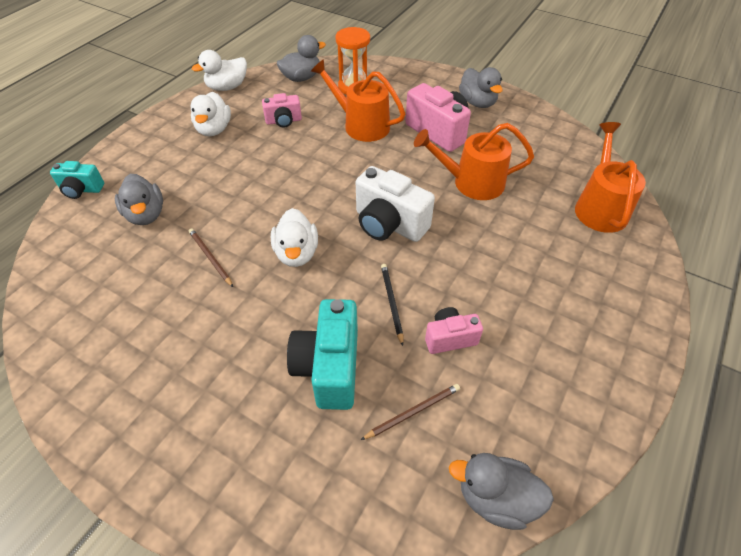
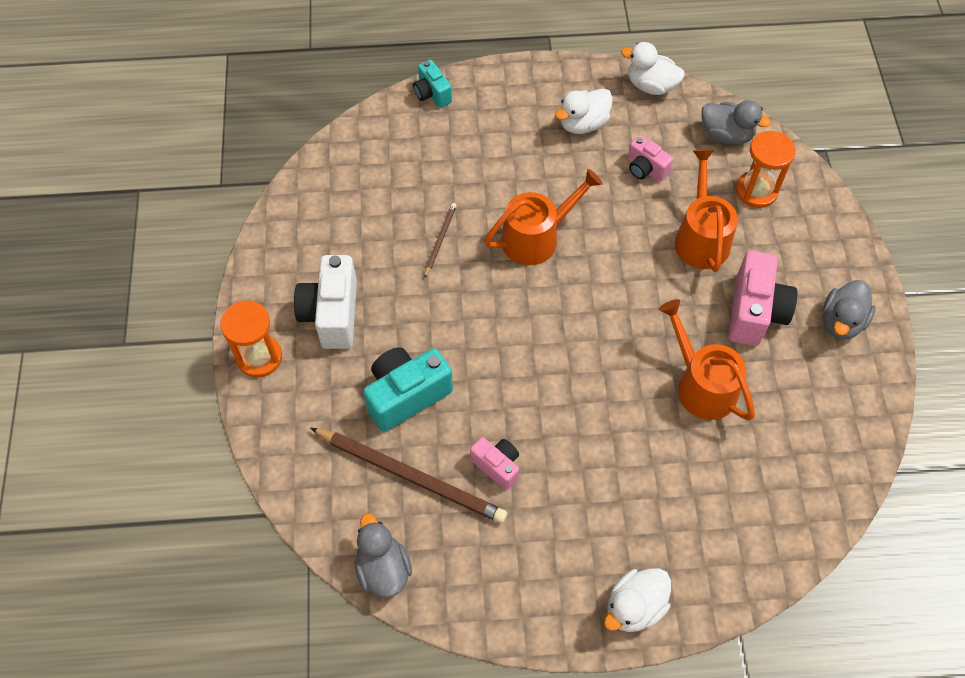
camera: 55 degrees right, 10 degrees up
(146, 215) = (445, 160): grey duck -> none
(171, 479) = (259, 357): none -> orange hourglass
(296, 253) = (494, 297): white duck -> white duck (634, 607)
(389, 224) = (585, 346): white camera -> white camera (332, 314)
(391, 303) = (499, 401): black pencil -> none
(413, 412) = (411, 476): brown pencil -> brown pencil, size x2.13
(600, 207) = (766, 521): orange watering can -> orange watering can (536, 238)

